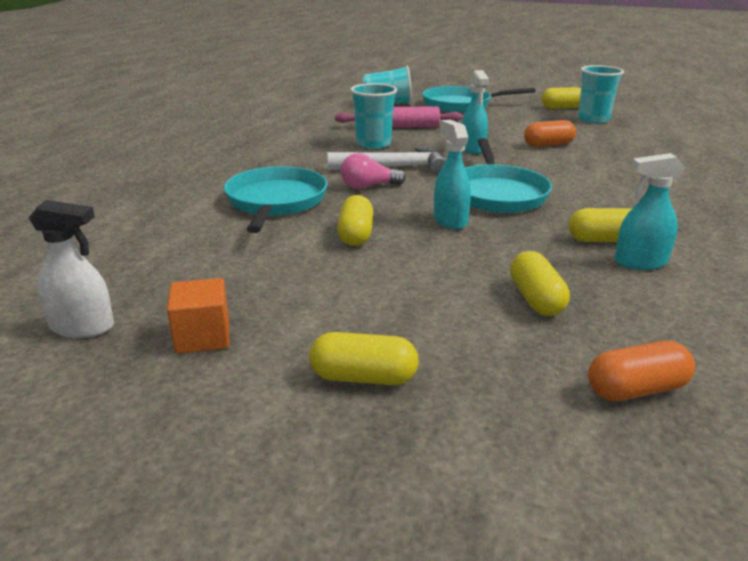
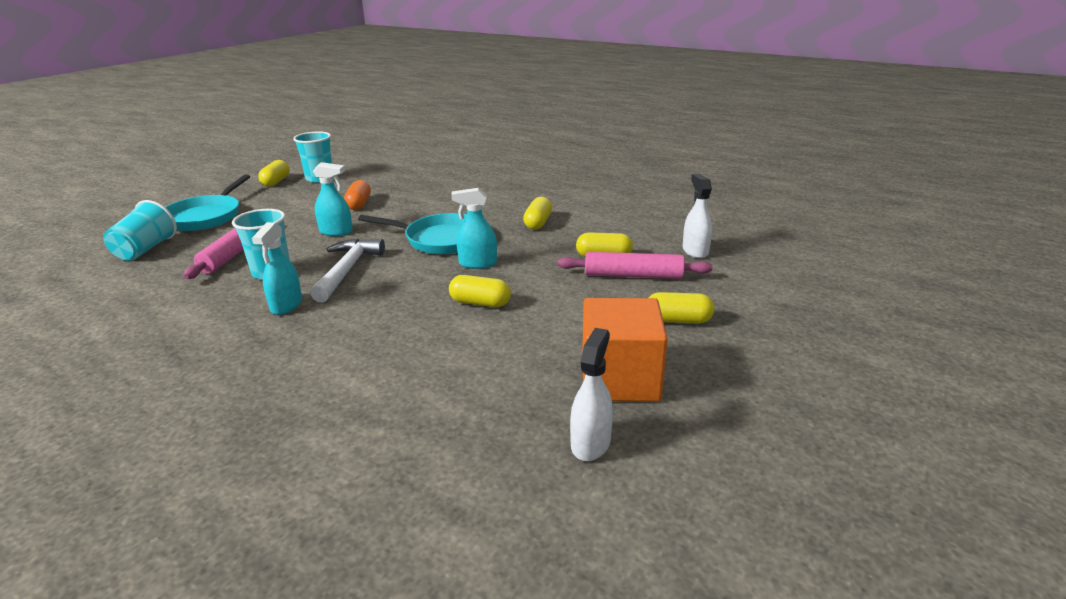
camera: 75 degrees left, 0 degrees up
(203, 337) = (619, 379): orange cube -> orange cube, size x1.83
(276, 202) = (382, 335): turquoise pan -> none
(363, 377) = (678, 320): yellow capsule -> yellow capsule turned 75 degrees clockwise
(368, 186) = (383, 287): pink light bulb -> none
(489, 329) = (633, 275): none -> pink rolling pin
(636, 390) = (695, 251): orange capsule -> white spray bottle
(640, 262) = (571, 220): turquoise spray bottle -> turquoise spray bottle (286, 305)

